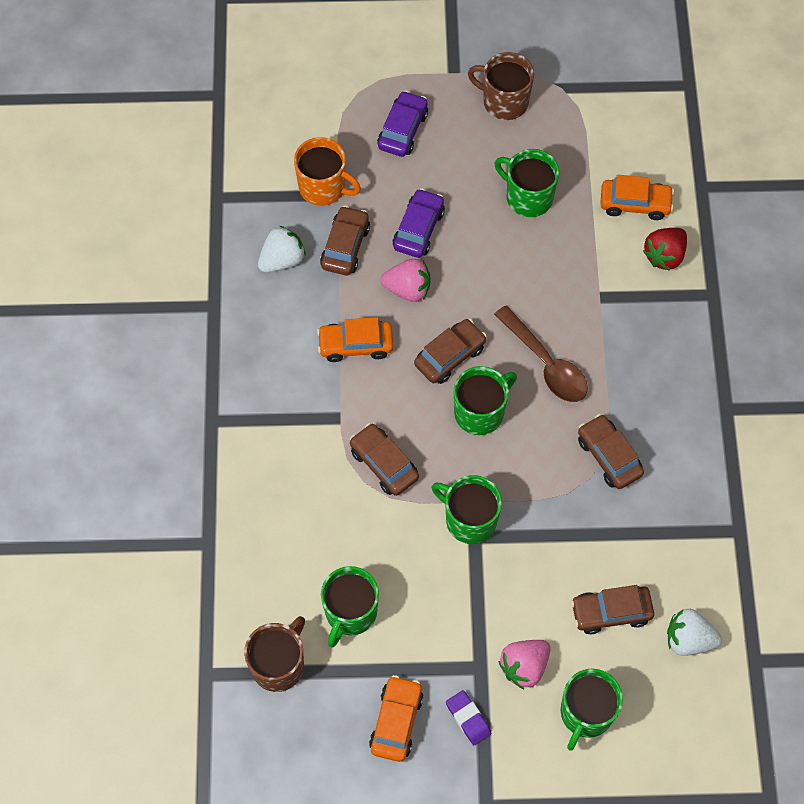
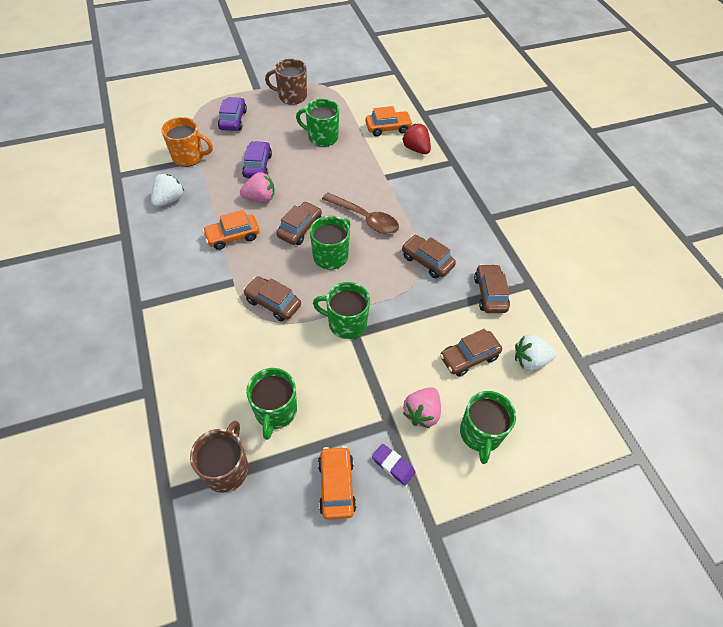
camera: 20 degrees left, 10 degrees down
(345, 246) = (211, 184): brown car -> brown car (490, 294)
(664, 256) = (416, 149): red strawberry -> red strawberry turned 120 degrees clockwise

